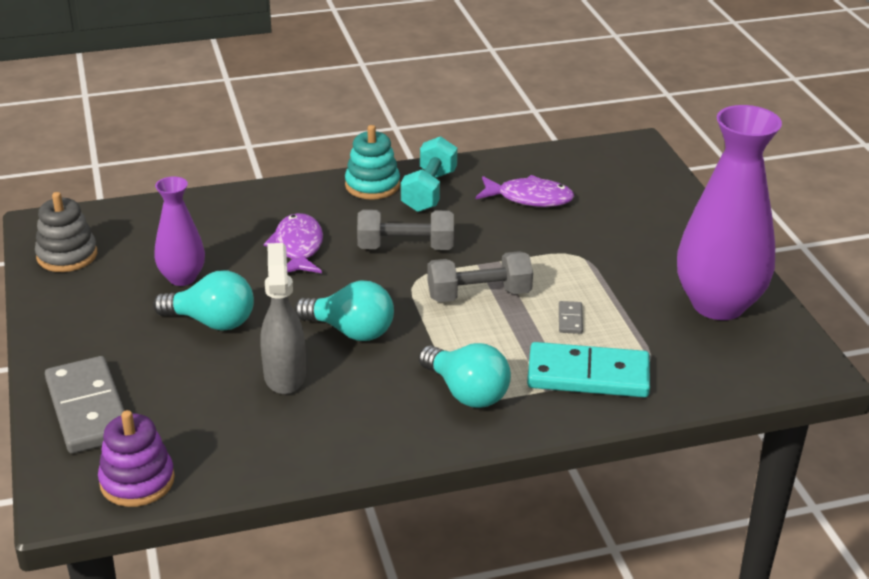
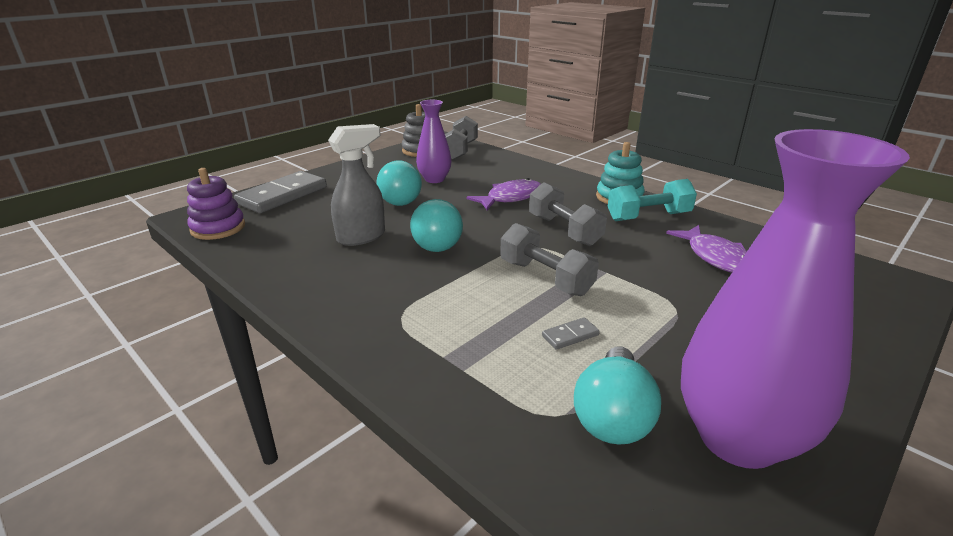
camera: 60 degrees right, 5 degrees down
(109, 226) = (460, 150): none -> grey dumbbell
(466, 392) = (403, 314): turquoise light bulb -> turquoise light bulb (612, 416)
(588, 375) = (493, 376): turquoise domino -> none

